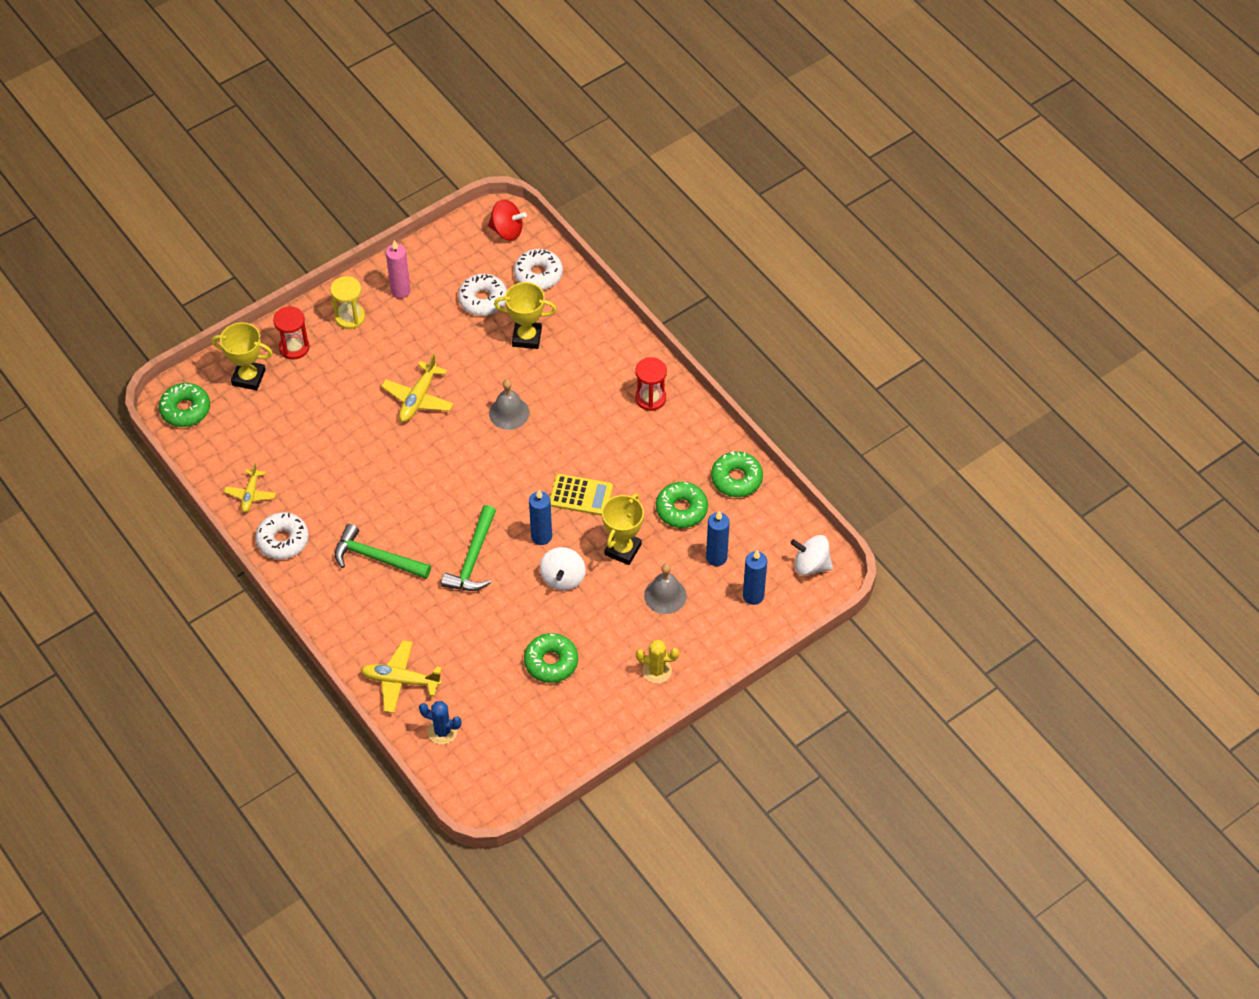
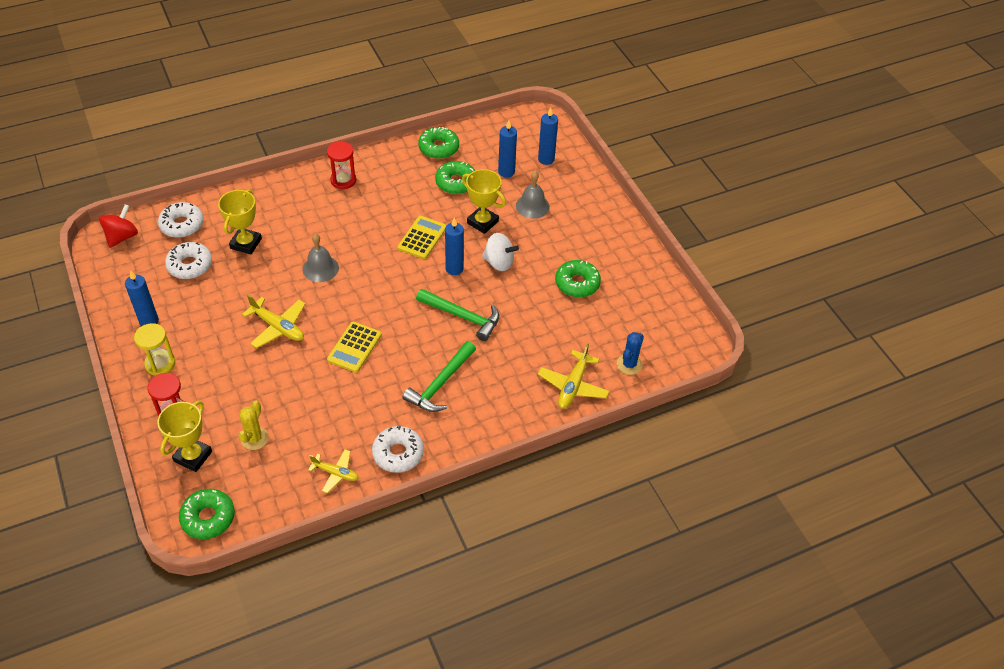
camera: 80 degrees left, 5 degrees down
(400, 291) = (149, 321): pink candle -> blue candle
(407, 471) = (354, 347): none -> yellow calculator
(657, 671) = (599, 223): yellow cactus -> yellow cactus (254, 438)
(811, 565) = (527, 125): white spinning top -> none

